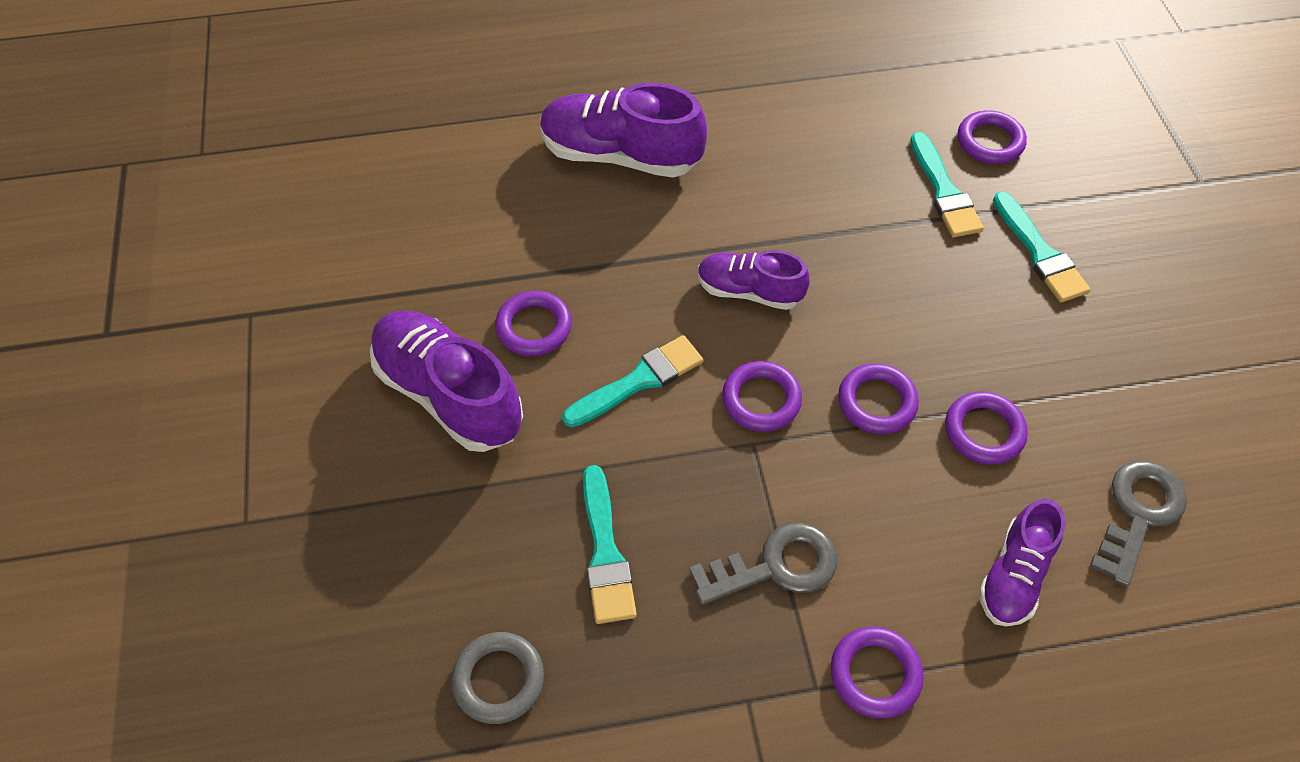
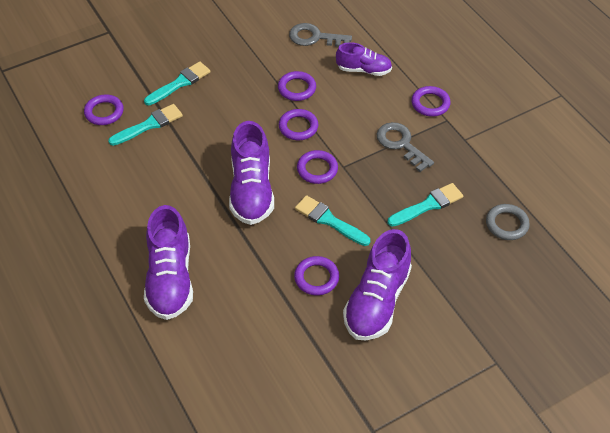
camera: 110 degrees left, 5 degrees down
(749, 291) = (251, 190): purple shoe -> purple shoe, size x1.66

